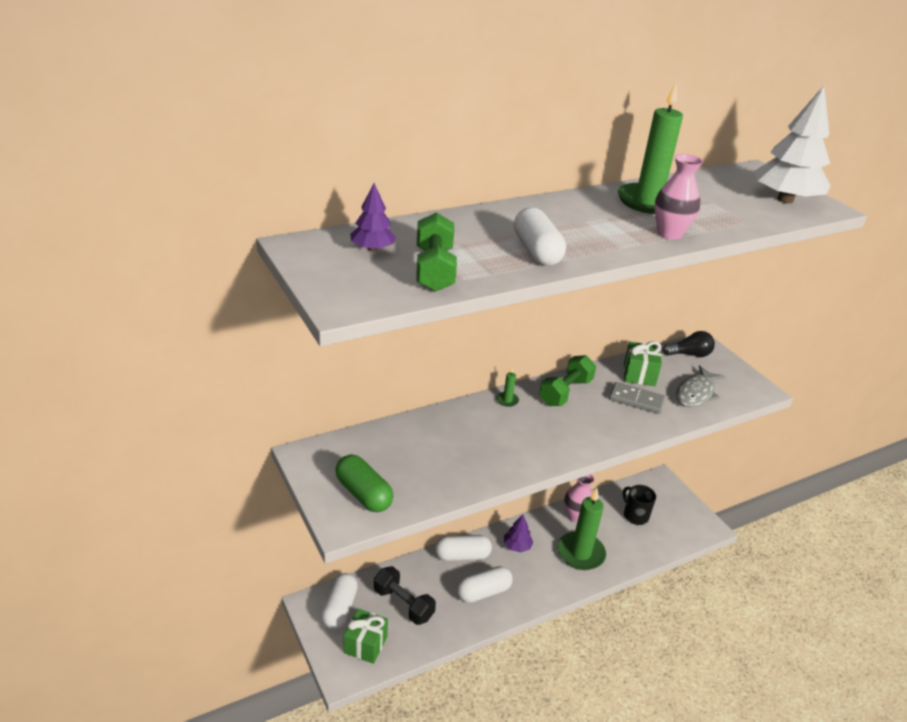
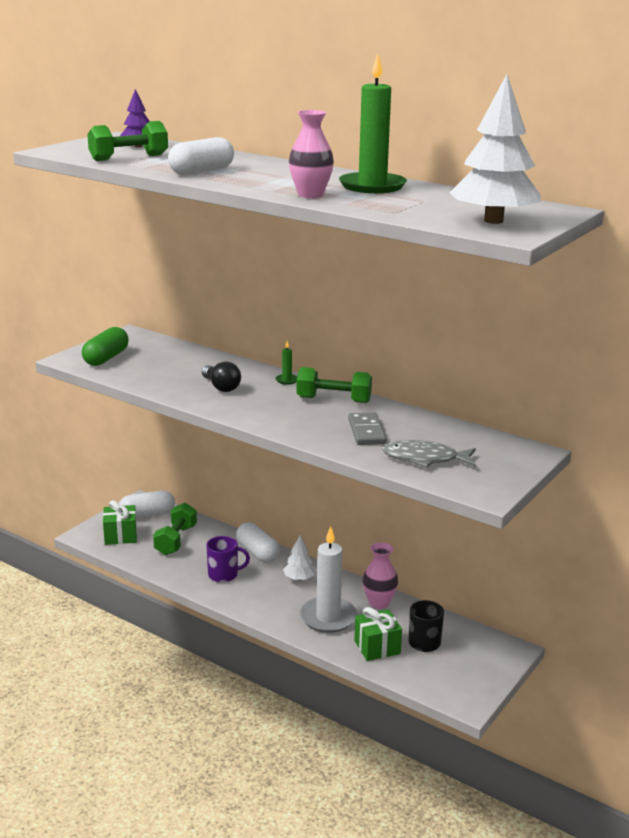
camera: 65 degrees right, 10 degrees down
(403, 604) = (176, 540): black dumbbell -> green dumbbell
(483, 592) = (224, 575): white capsule -> purple mug
(517, 546) = (299, 578): purple tree -> white tree
(580, 553) = (328, 617): green candle -> white candle
(639, 374) = (416, 427): green gift -> green gift (377, 647)
(689, 354) = (500, 447): black light bulb -> black light bulb (221, 387)

